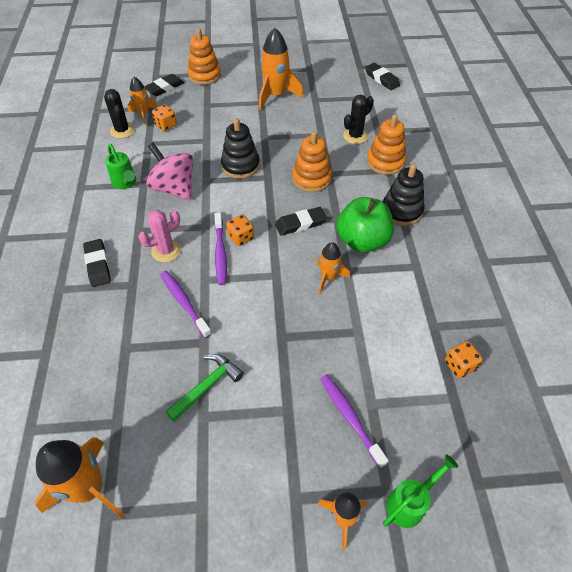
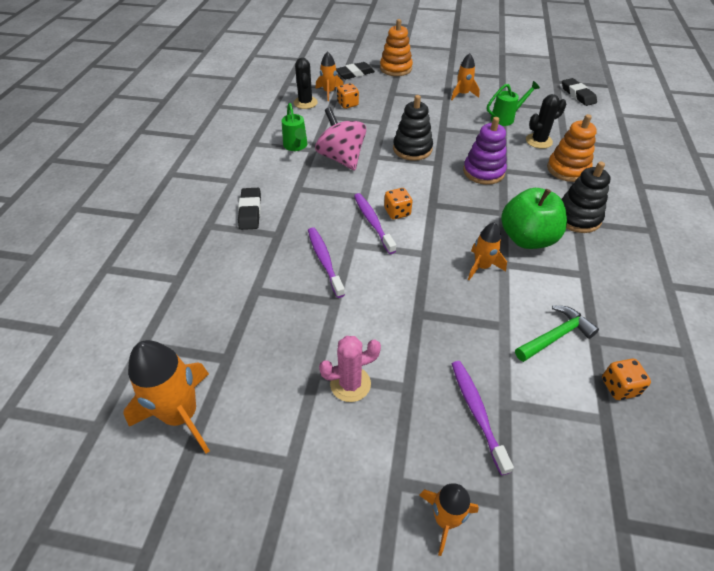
camera: 15 degrees right, 5 degrees down
(166, 251) = (319, 211): pink cactus -> pink cactus (350, 384)
(207, 386) = (327, 344): green hammer -> green hammer (555, 336)
(220, 253) = (373, 222): purple toothbrush -> purple toothbrush turned 150 degrees clockwise
(276, 95) = (462, 94): orange rocket -> orange rocket, size x0.59
(300, 224) = (462, 211): black eraser -> none
(311, 178) = (483, 172): orange stacking toy -> purple stacking toy
(409, 503) = (530, 524): green watering can -> green watering can (505, 118)

